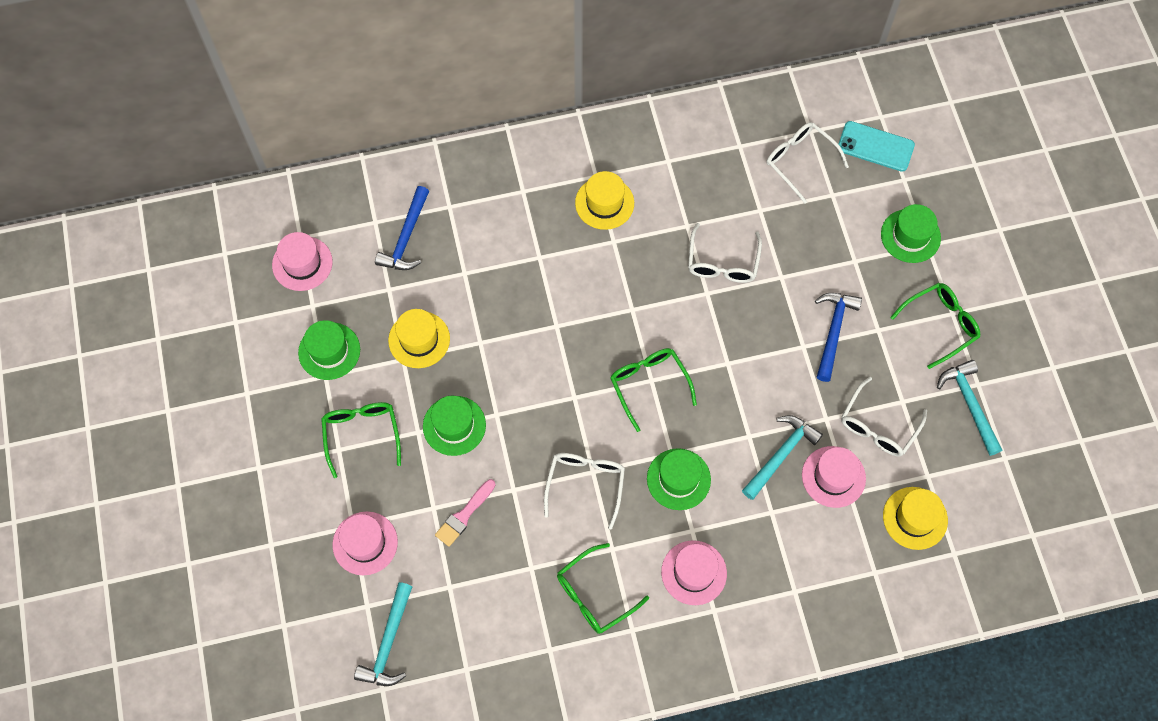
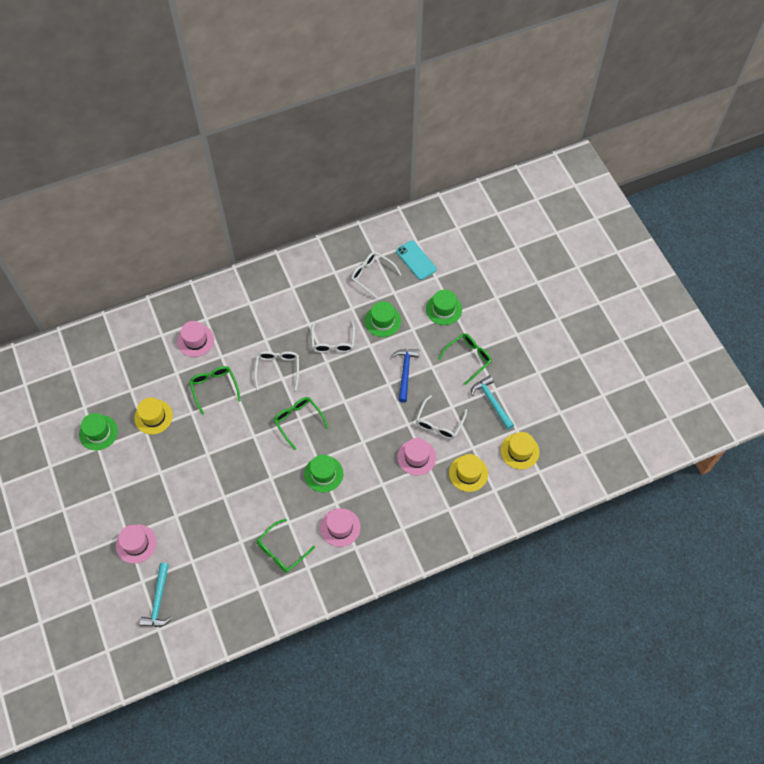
camera: 10 degrees left, 5 degrees down
(302, 263) = (74, 383): pink hat -> pink hat (195, 340)
(362, 434) = (125, 479): green glasses -> green glasses (214, 388)
(406, 237) = (137, 357): blue hammer -> none
(454, 425) = (182, 464): green hat -> green hat (382, 321)
(464, 515) = (195, 517): pink brush -> none
(585, 484) = (267, 486): white glasses -> white glasses (278, 369)
(604, 203) = (257, 318): yellow hat -> yellow hat (519, 451)
(781, 455) = (383, 449): turquoise hammer -> none
(875, 146) = (416, 260): turquoise phone -> turquoise phone turned 45 degrees clockwise

